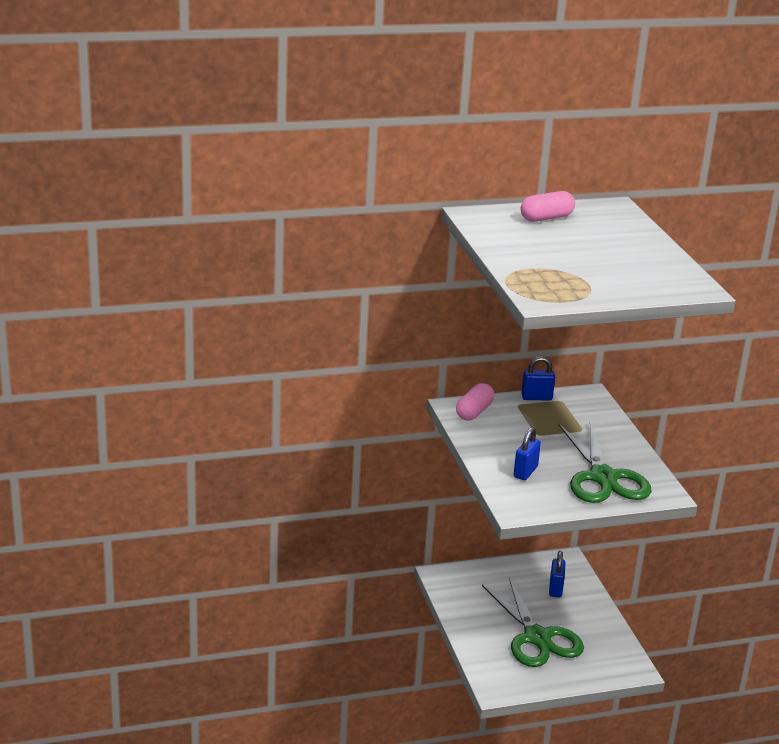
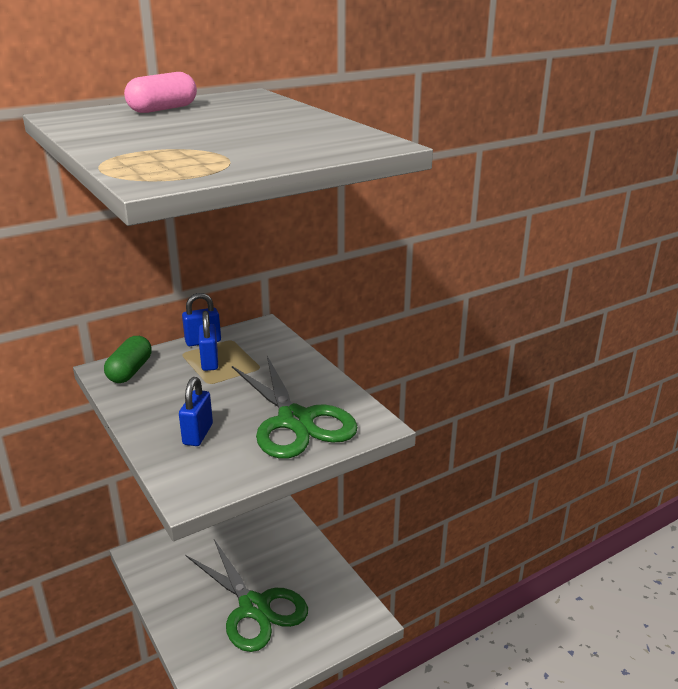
camera: 15 degrees left, 0 degrees up
(474, 412) = (130, 371): pink capsule -> green capsule
(555, 589) = (265, 539): blue padlock -> blue padlock (210, 362)

